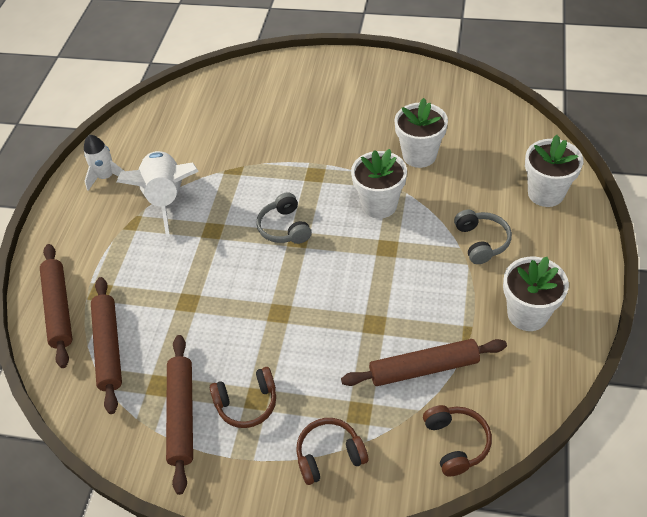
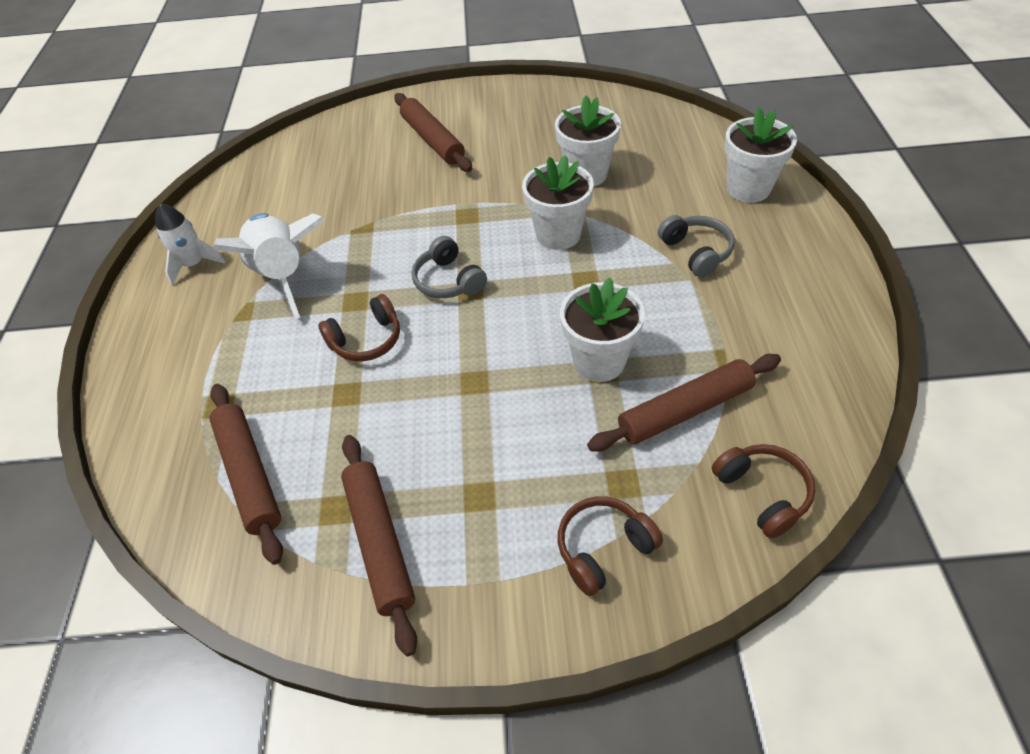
camera: 15 degrees left, 0 degrees up
(59, 309) = (164, 439): brown rolling pin -> brown rolling pin (433, 140)
(247, 403) = (467, 505): brown headphones -> brown headphones (366, 340)
(527, 314) = (784, 321): white flower pot -> white flower pot (599, 361)

